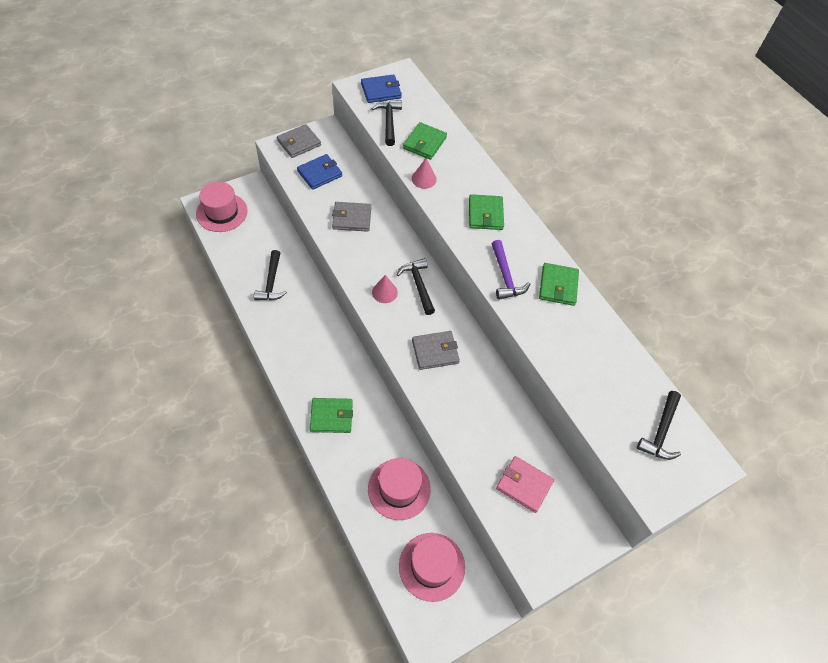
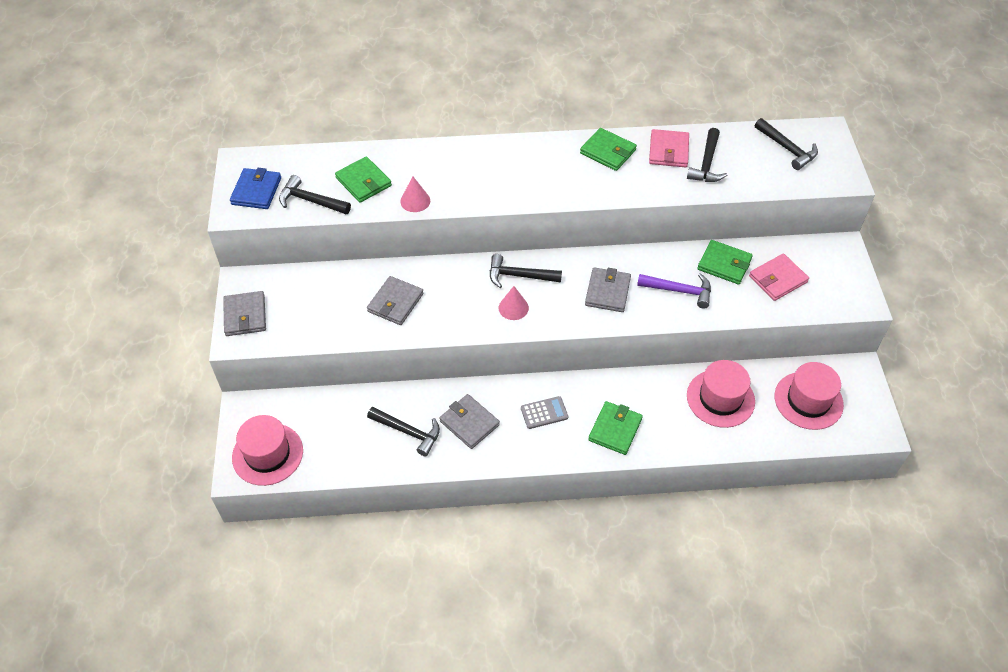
camera: 60 degrees left, 5 degrees down
(295, 316) = (469, 423): none -> grey wallet
(319, 173) = (308, 311): blue wallet -> none
(325, 361) = (544, 413): none -> grey calculator
(485, 214) = (492, 170): green wallet -> green wallet (724, 264)
(505, 276) = (577, 185): purple hammer -> purple hammer (679, 291)
(590, 331) = (668, 151): none -> pink wallet
(594, 367) = (706, 163): none -> black hammer

